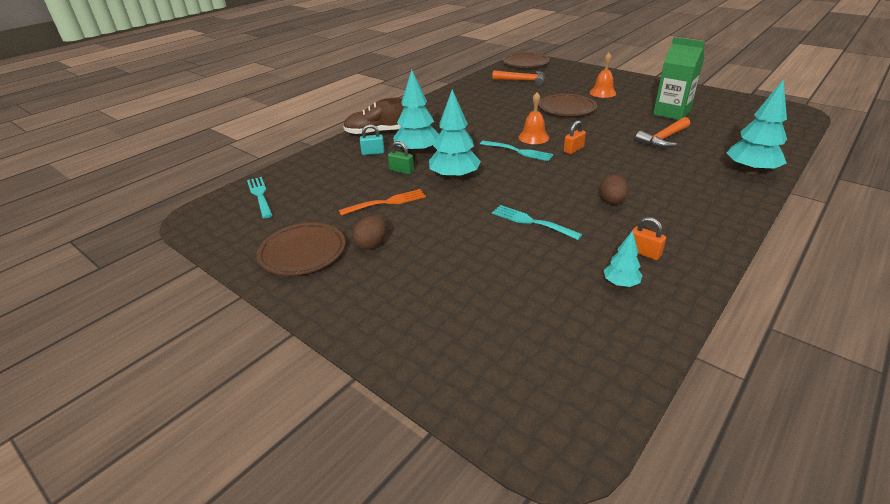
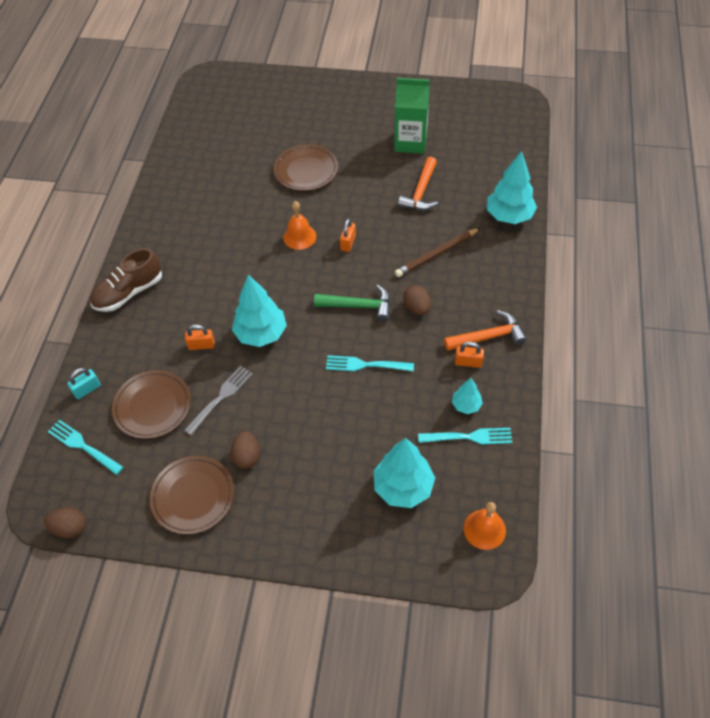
camera: 30 degrees left, 20 degrees up
(197, 236) = (70, 528): none -> brown egg
(373, 152) = (150, 329): turquoise padlock -> turquoise padlock (87, 389)
(386, 203) = (220, 398): orange fork -> grey fork
(401, 170) = (201, 345): green padlock -> orange padlock
(417, 152) = (197, 309): turquoise tree -> turquoise tree (403, 487)
(518, 151) = (297, 266): turquoise fork -> turquoise fork (468, 437)
(522, 80) = (228, 129): orange hammer -> orange hammer (488, 337)
(525, 63) = (210, 87): brown plate -> brown plate (153, 406)
(554, 185) = (358, 306): none -> green hammer
(602, 93) = (327, 125): orange bell -> orange bell (484, 529)
(655, 175) = (436, 254): none -> brown pencil

